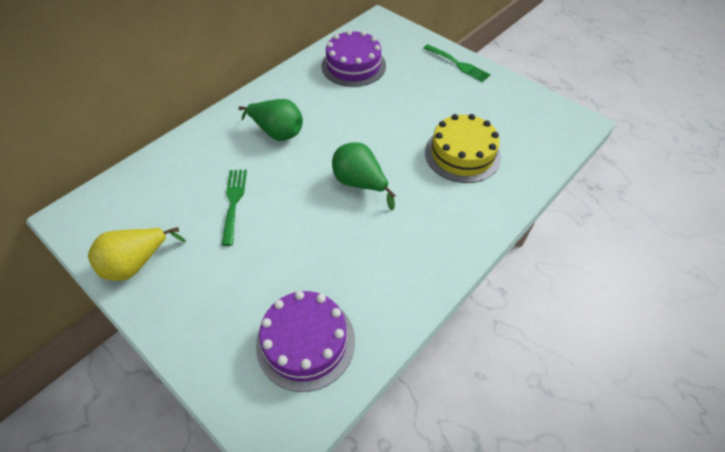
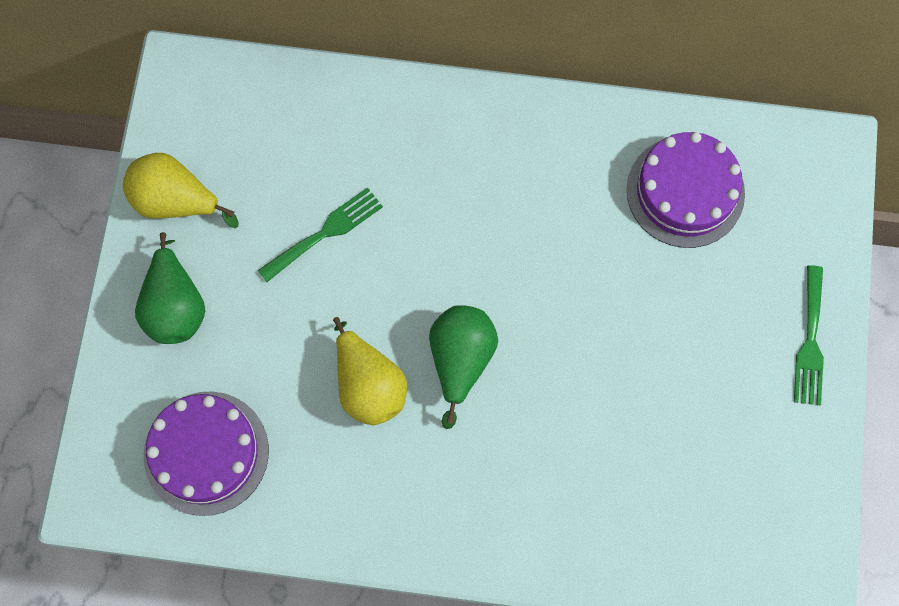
camera: 55 degrees right, 20 degrees up
(277, 132) = (472, 192): green pear -> green pear (175, 306)
(338, 231) = (368, 385): none -> yellow pear
(462, 154) = (610, 459): yellow cake -> none

